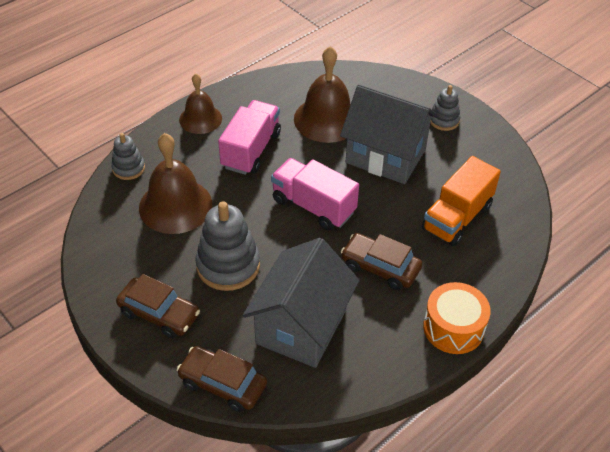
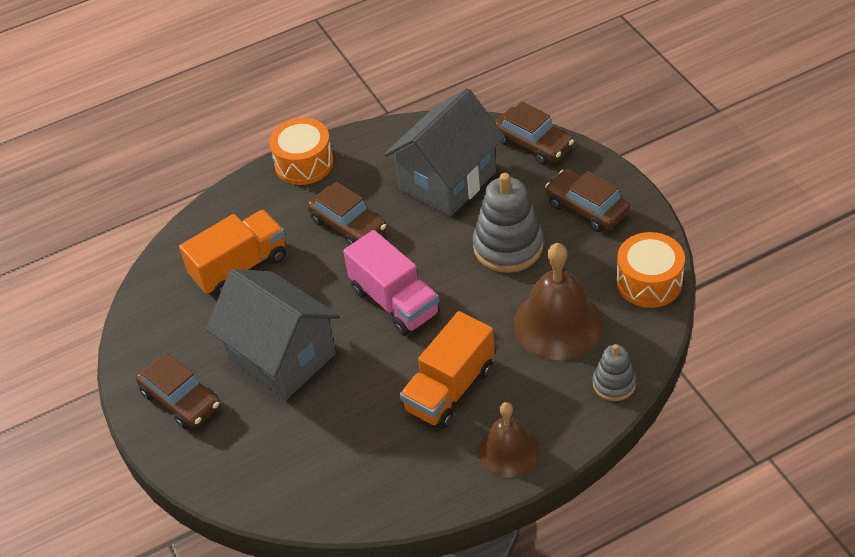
camera: 160 degrees left, 0 degrees up
(100, 249) = (649, 282): none -> orange drum
(251, 150) = (449, 389): pink truck -> orange truck
(327, 119) = (334, 424): brown bell -> none
(444, 120) = (181, 399): grey stacking toy -> brown car

